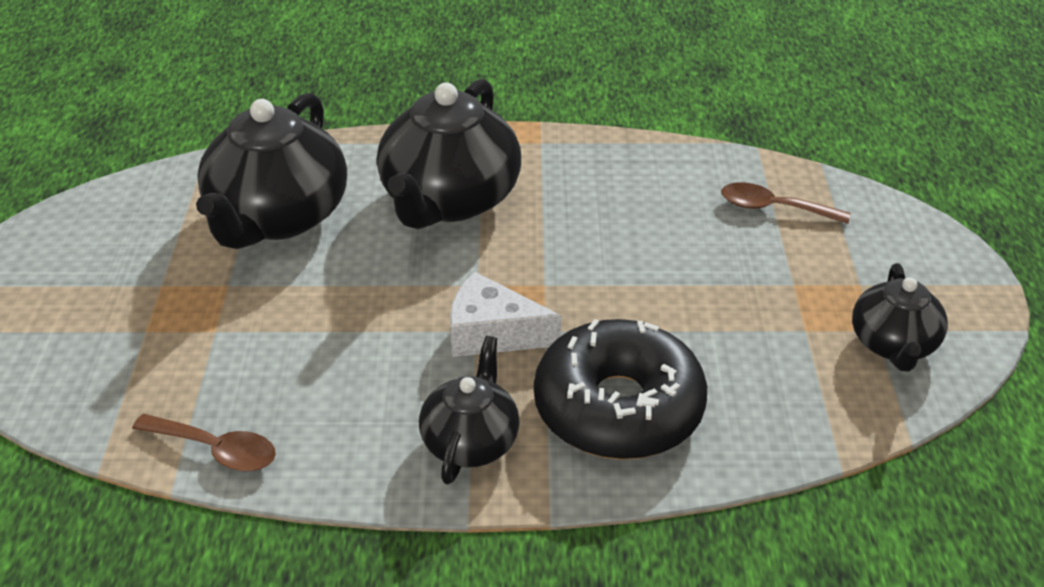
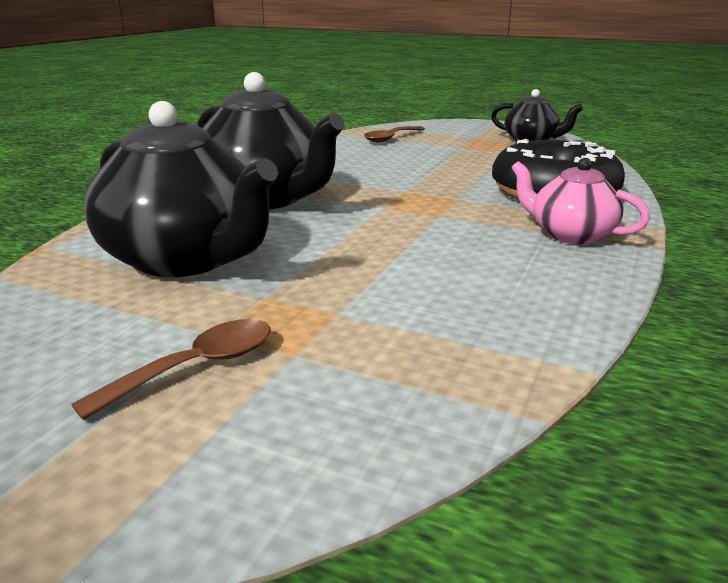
camera: 65 degrees left, 15 degrees down
(215, 450) = (537, 337): brown spoon -> brown spoon (196, 367)
(470, 441) = (570, 235): black teapot -> pink teapot
(492, 333) = (448, 211): white cheese -> none

